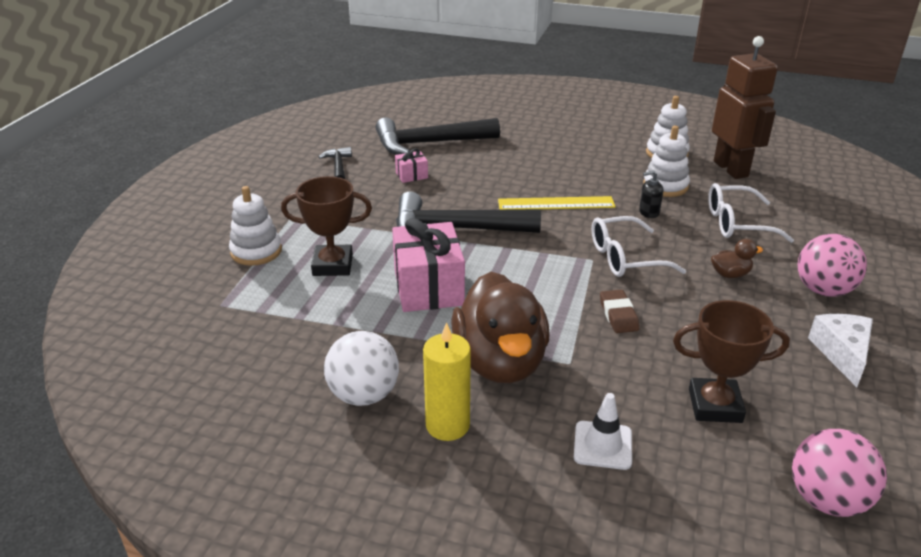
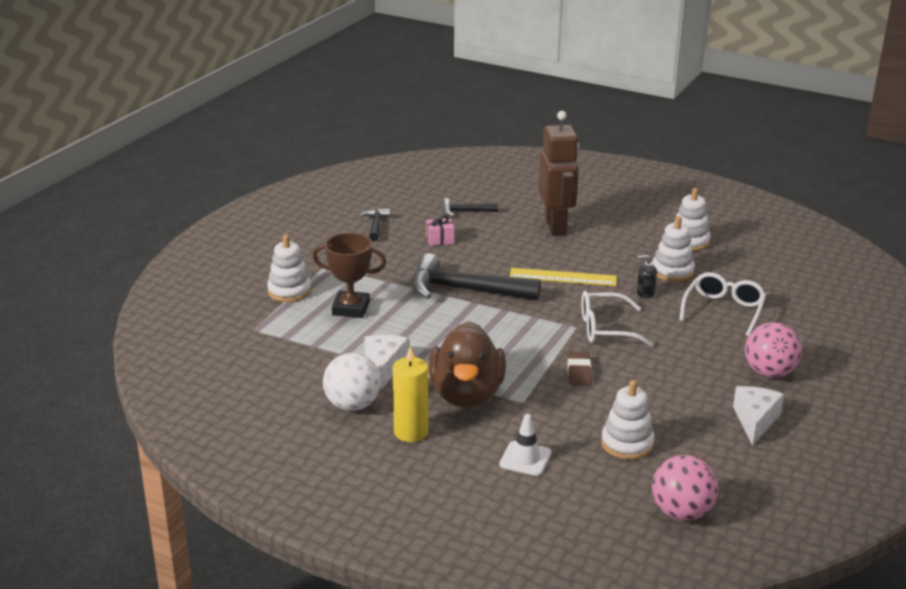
camera: 10 degrees right, 5 degrees down
(391, 335) = (385, 366): none -> white cheese
(428, 287) = (426, 334): pink gift -> none
(429, 143) = (465, 211): black hammer -> black hammer, size x0.49
(715, 405) = (627, 444): brown trophy -> white stacking toy
(730, 274) = (692, 351): brown duck -> none
(731, 169) = (744, 262): brown robot -> brown robot (556, 226)
(737, 223) = (723, 310): white glasses -> white glasses turned 105 degrees clockwise

